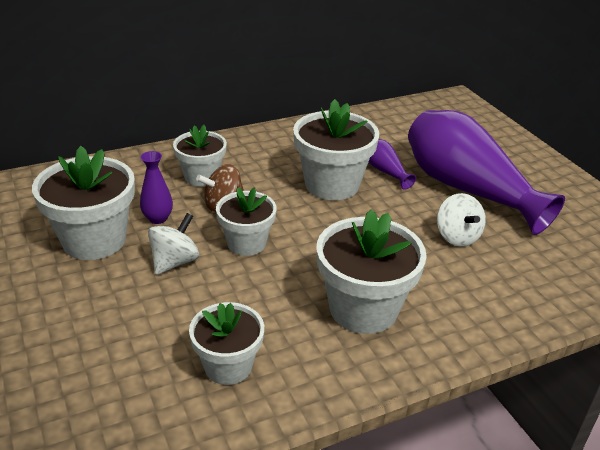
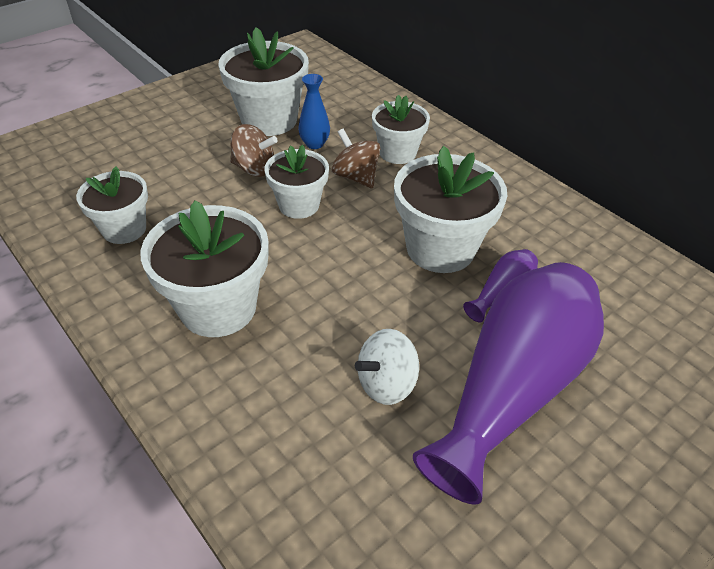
camera: 75 degrees right, 10 degrees up
(158, 218) = (314, 144): purple vase -> blue vase
(175, 262) = (254, 168): white spinning top -> brown spinning top

